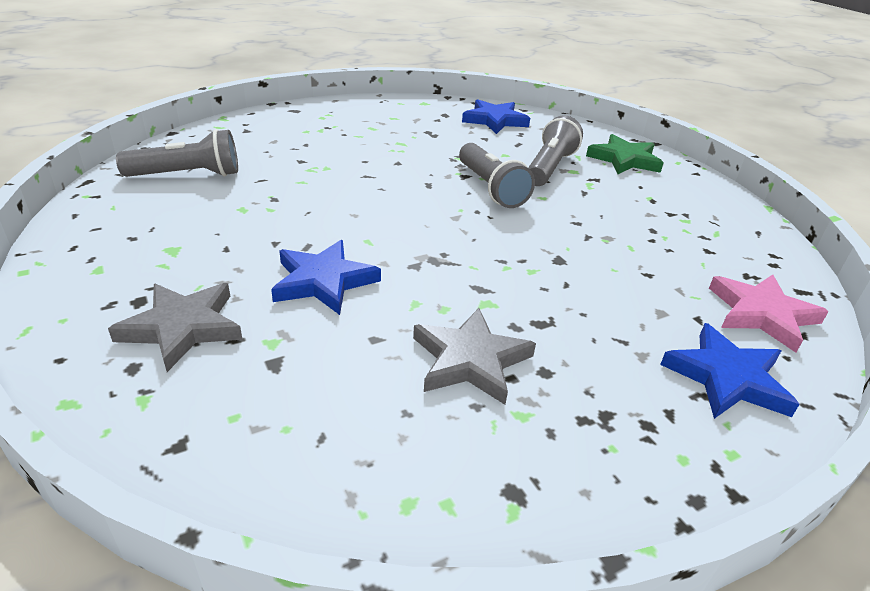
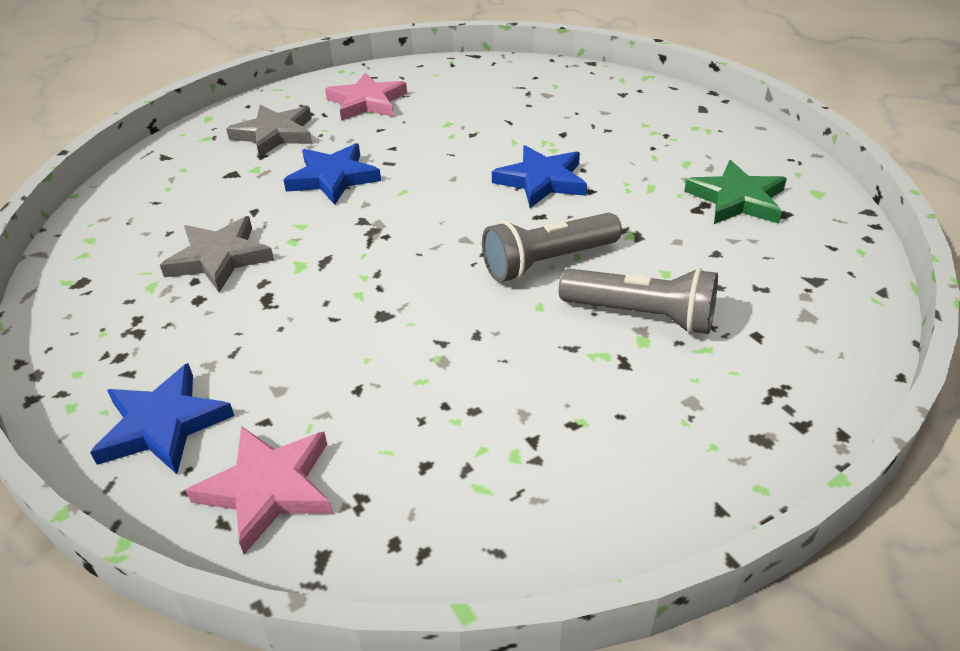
camera: 90 degrees right, 5 degrees up
(146, 254) = (367, 102): none -> pink star
(188, 175) = (503, 88): grey flashlight -> none
(495, 120) = (799, 261): blue star -> blue star (541, 181)
(624, 159) = (725, 407): green star -> green star (737, 199)

